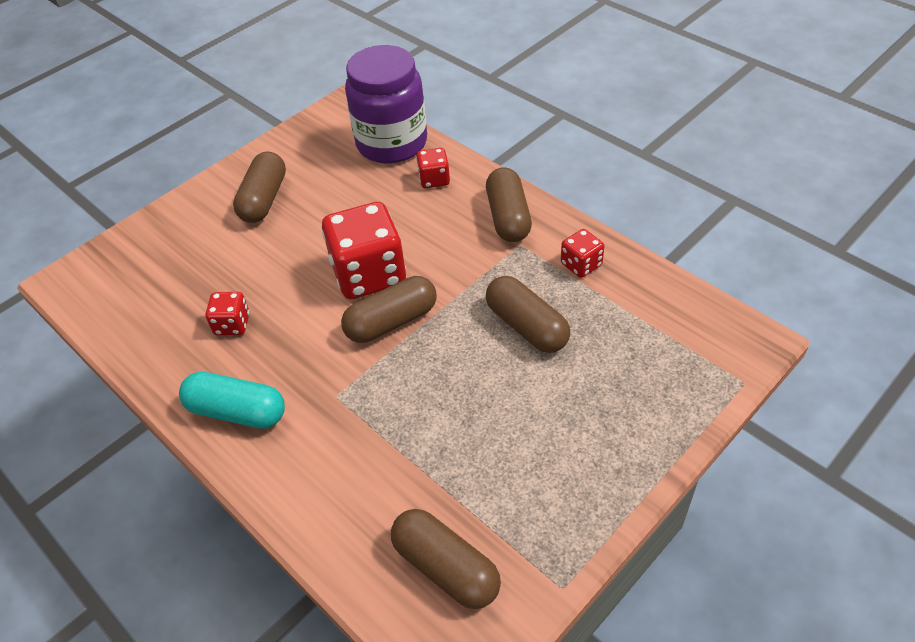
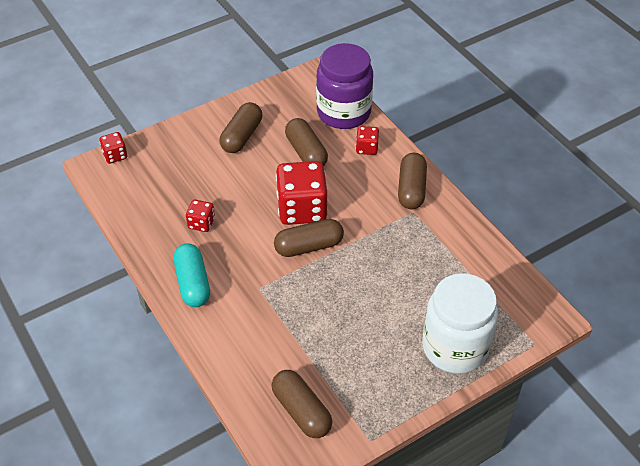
camera: 10 degrees right, 0 degrees up
(237, 411) = (193, 283): turquoise capsule -> turquoise capsule turned 45 degrees clockwise
(526, 326) = (400, 271): brown capsule -> brown capsule (306, 152)
(581, 265) = (452, 236): red dice -> red dice (115, 155)
(637, 414) = (455, 347): none -> white jar

